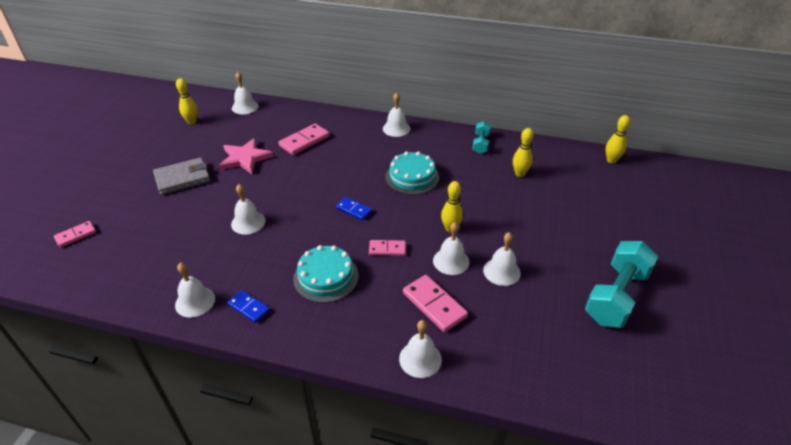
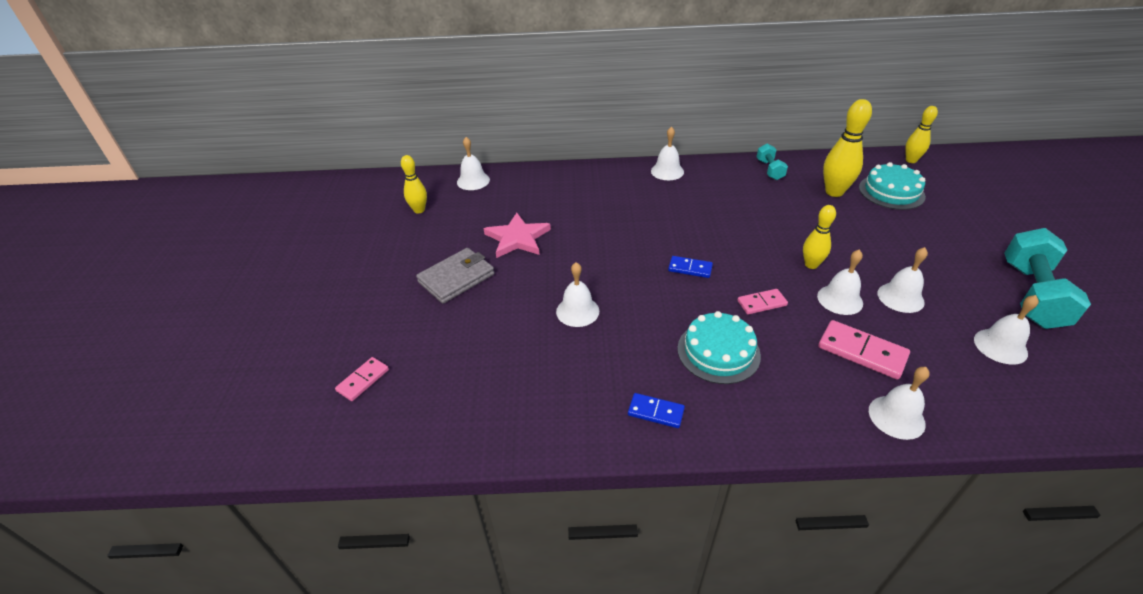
camera: 15 degrees left, 0 degrees up
(195, 301) = (583, 423): white bell -> white bell (1000, 346)
(304, 141) = (574, 205): pink domino -> none
(412, 177) = (725, 219): turquoise cake -> turquoise cake (891, 192)
(520, 174) = (834, 192): yellow bowling pin -> yellow bowling pin, size x1.58

